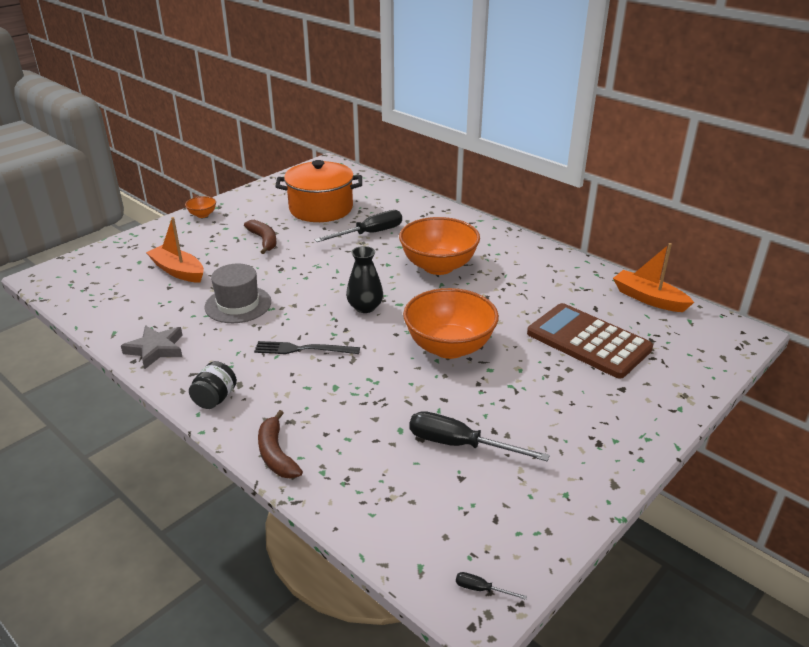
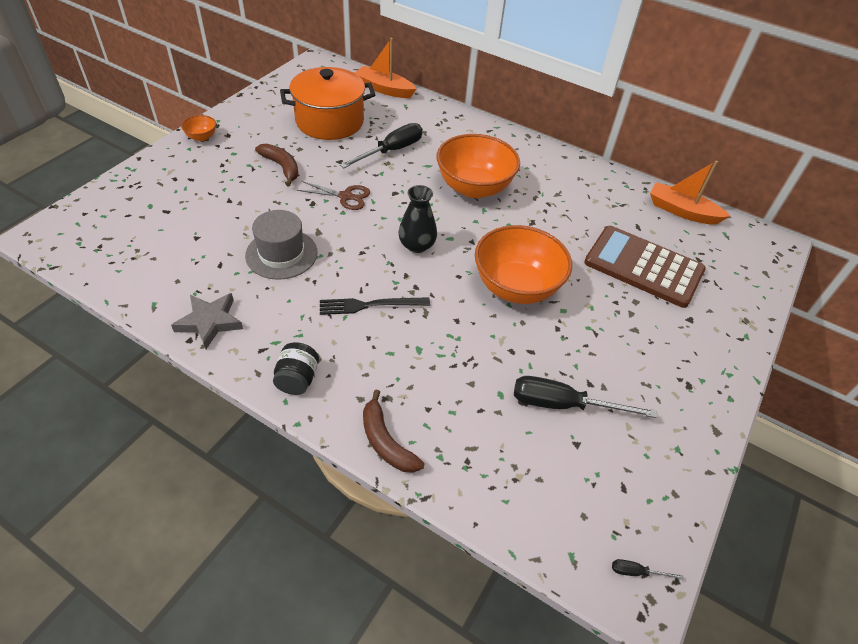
camera: 15 degrees left, 15 degrees up
(178, 271) = (199, 215): orange boat -> orange boat (384, 89)
(313, 265) = (345, 196): none -> brown scissors

